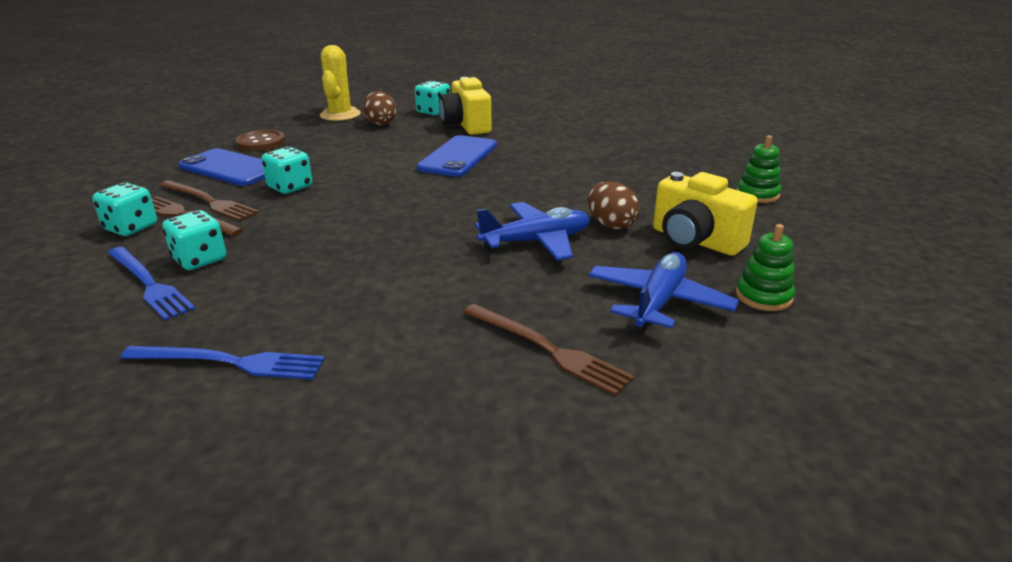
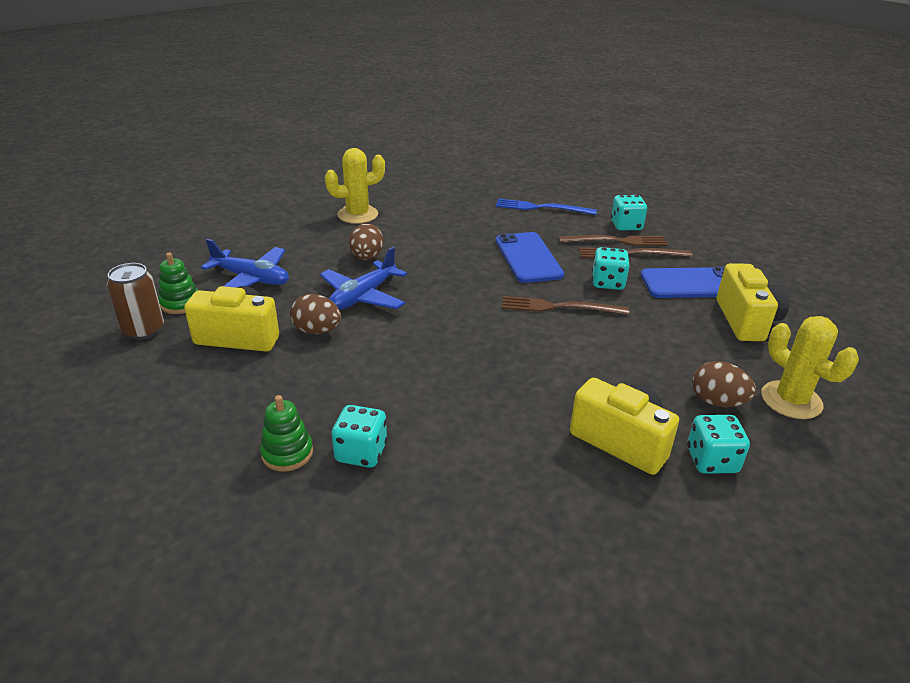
camera: 145 degrees right, 5 degrees up
(200, 259) = (545, 223): turquoise dice -> turquoise dice (361, 452)
(230, 362) = (439, 197): blue fork -> none
(261, 142) = (746, 320): brown button -> yellow camera
(411, 371) = (357, 215): none -> yellow cactus
(458, 157) = (541, 371): blue phone -> blue phone (528, 258)
(482, 286) = (366, 257): none -> brown egg
(548, 349) = (301, 239): brown fork -> brown fork (559, 307)
(658, 302) = (251, 279): blue plane -> blue plane turned 60 degrees counterclockwise
(757, 194) = (184, 425): green stacking toy -> green stacking toy (287, 453)
(809, 276) = (144, 330): none -> brown can

